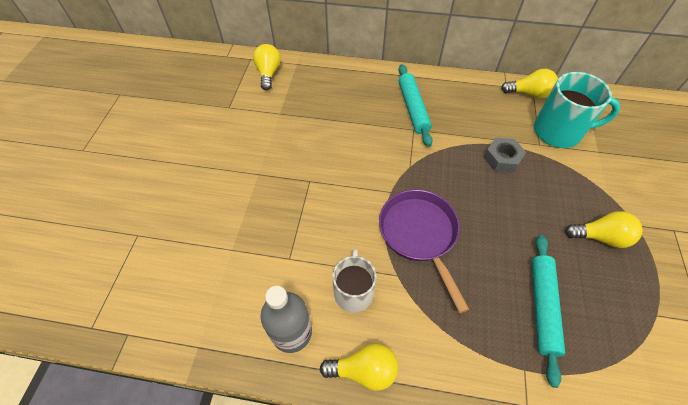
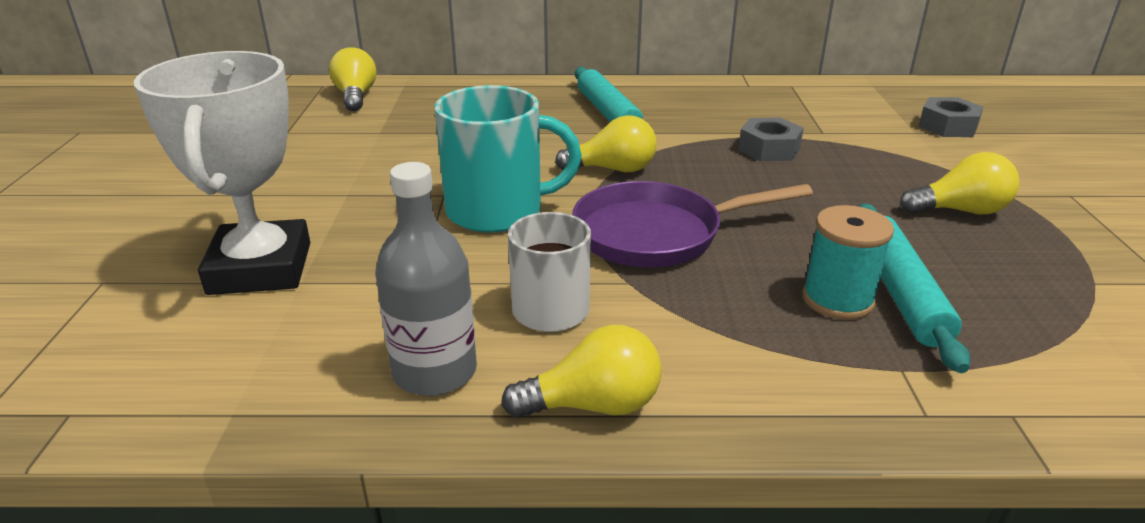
camera: 10 degrees left, 25 degrees down
(212, 235) = (260, 268): none -> white trophy
(420, 234) = (656, 234): purple pan -> purple pan turned 75 degrees counterclockwise
(506, 307) = (837, 299): none -> turquoise spool
(529, 94) = (787, 89): yellow light bulb -> yellow light bulb (613, 169)
(558, 132) = (847, 119): turquoise mug -> turquoise mug (498, 211)
(621, 148) = (948, 126): none -> grey nut

